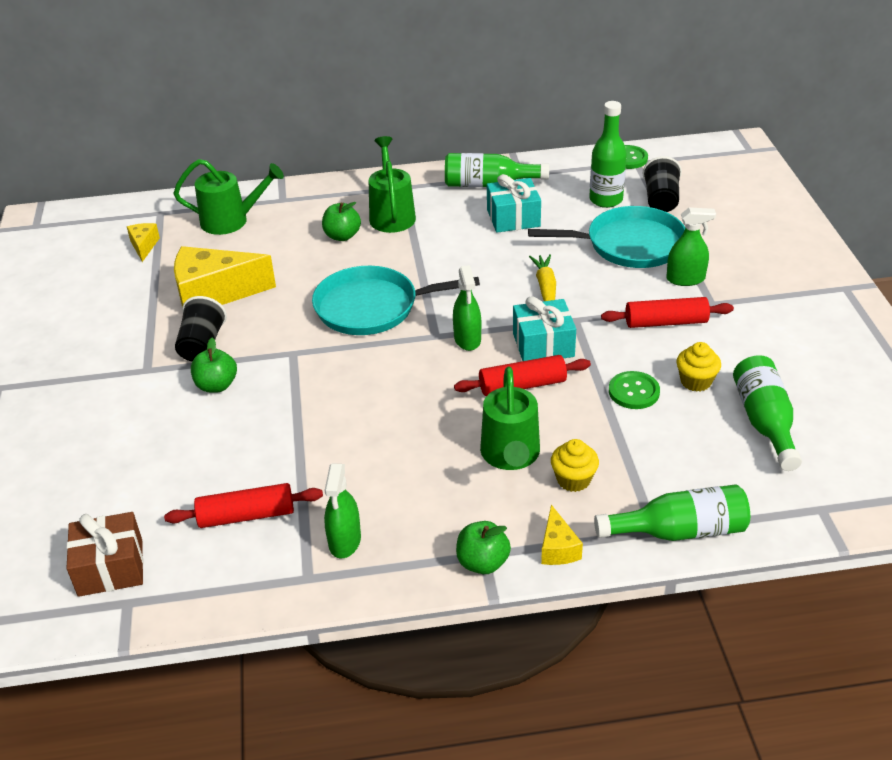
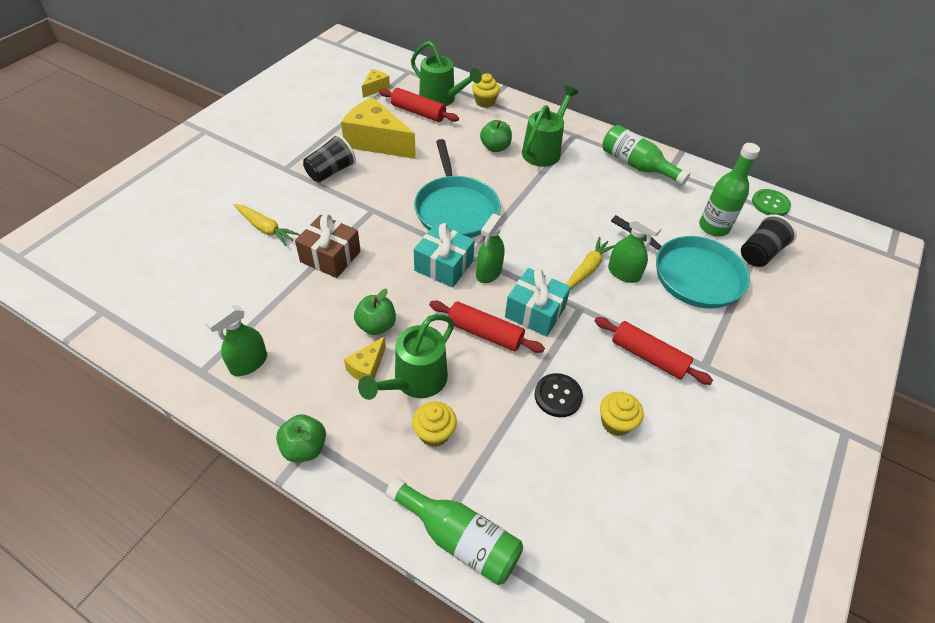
camera: 35 degrees right, 10 degrees up
(110, 567) = (122, 282): brown gift -> brown gift (330, 256)
(203, 431) = (265, 228): none -> yellow carrot
(216, 385) = (307, 203): green apple -> green apple (376, 325)
(246, 515) = (221, 302): red rolling pin -> red rolling pin (418, 112)
(280, 201) = (485, 102): none -> yellow cupcake
(372, 307) = (455, 209): turquoise pan -> turquoise pan turned 135 degrees counterclockwise
(513, 218) = (625, 201): turquoise gift -> turquoise gift (444, 265)
(558, 548) = (362, 478): yellow cheese -> yellow cheese (367, 368)
(634, 392) = (558, 396): green button -> black button
(685, 279) = (706, 331): green spray bottle -> green spray bottle (624, 273)
(764, 422) = (632, 500): green bottle -> none

